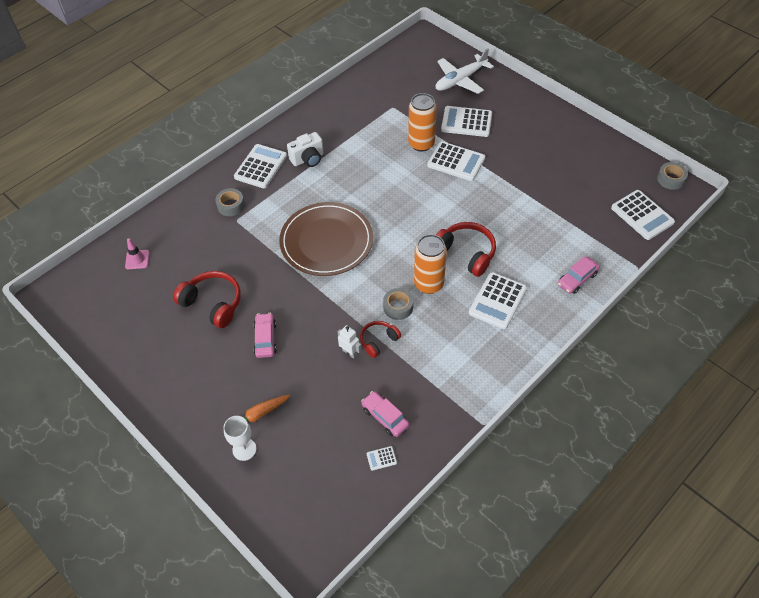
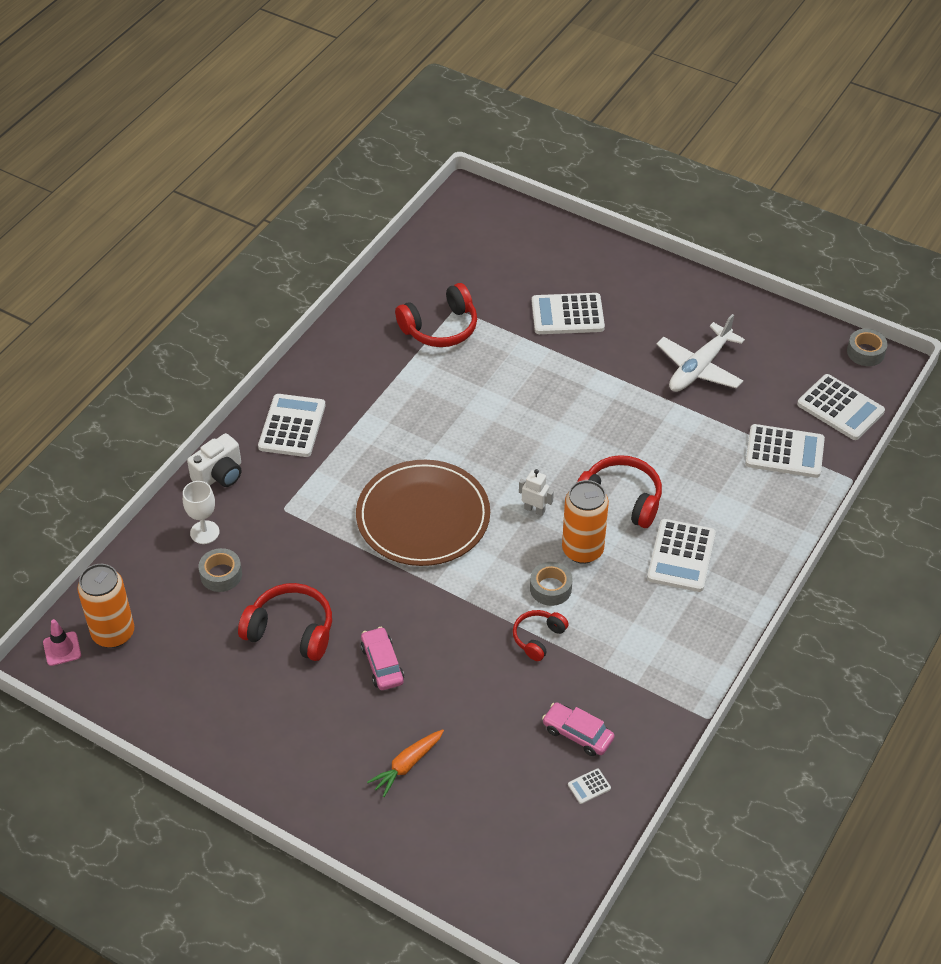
camera: 15 degrees left, 5 degrees down
(137, 259) = (158, 589): pink traffic cone -> pink traffic cone (62, 649)
(231, 205) = (268, 489): grey tape -> grey tape (221, 575)
(244, 449) = (403, 812): white goblet -> white goblet (204, 532)
(308, 159) = (357, 404): white camera -> white camera (219, 475)
(349, 352) = (504, 660): white robot -> white robot (534, 509)
(378, 118) = (440, 328): none -> red headphones
(421, 144) = (513, 356): orange can -> orange can (113, 633)
(456, 162) = (569, 374): white calculator -> white calculator (784, 452)
(460, 80) = (541, 254): white plane -> white plane (699, 368)
(577, 279) = (777, 509): pink car -> none

